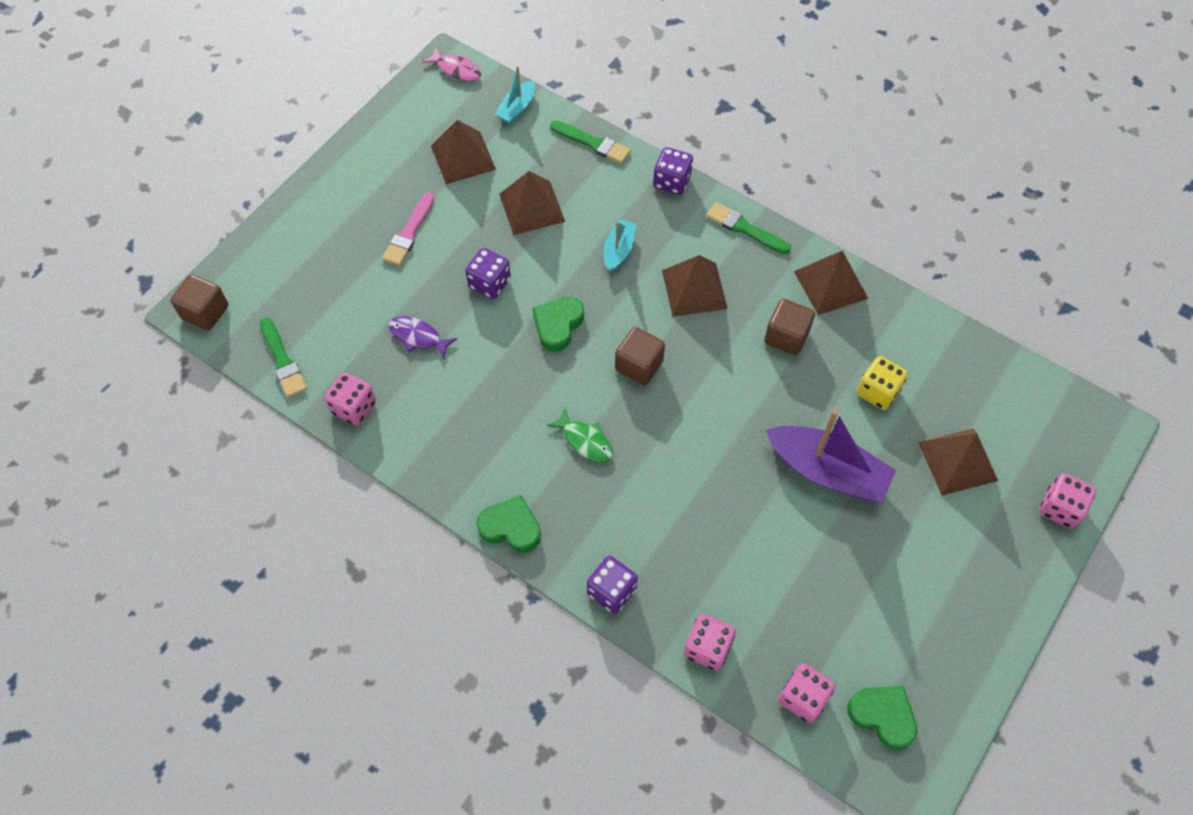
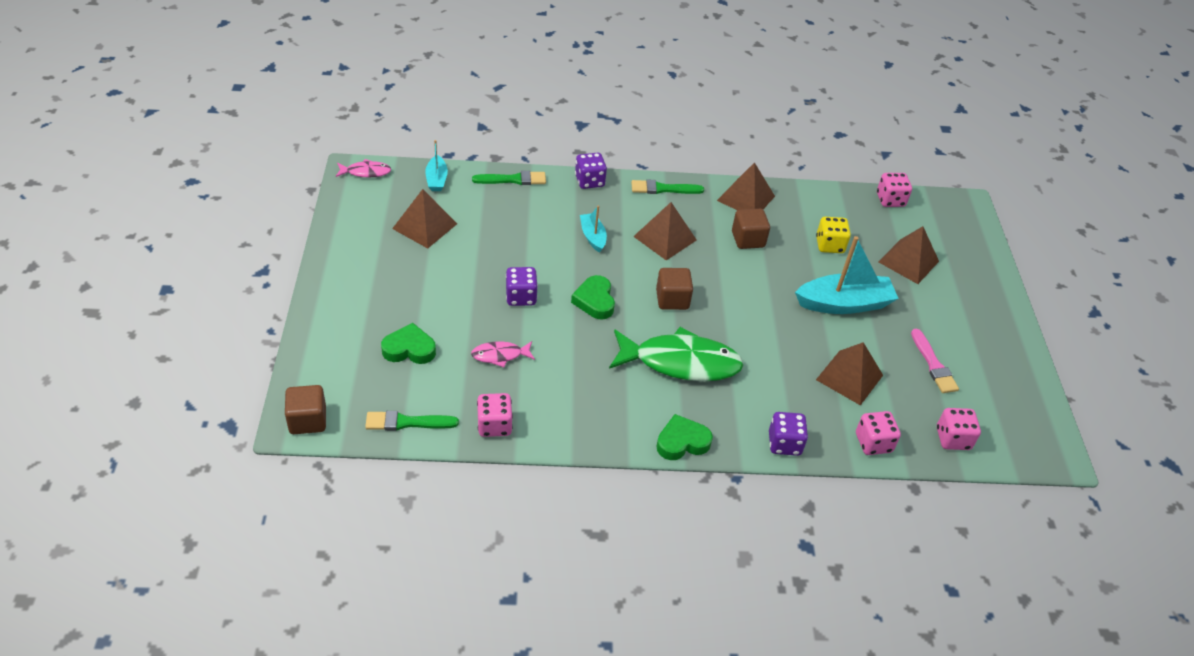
camera: 40 degrees left, 15 degrees down
(283, 361) = (407, 422): green brush -> green brush turned 150 degrees clockwise
(409, 233) = (428, 291): pink brush -> pink brush (933, 365)
(418, 337) = (500, 355): purple fish -> pink fish
(531, 207) = (506, 236): brown pyramid -> brown pyramid (849, 377)
(585, 441) = (681, 362): green fish -> green fish, size x2.13
(827, 471) = (844, 304): purple boat -> turquoise boat
(882, 716) = (1003, 422): green heart -> green heart (409, 349)
(1060, 508) = (983, 259): pink dice -> pink dice (890, 200)

